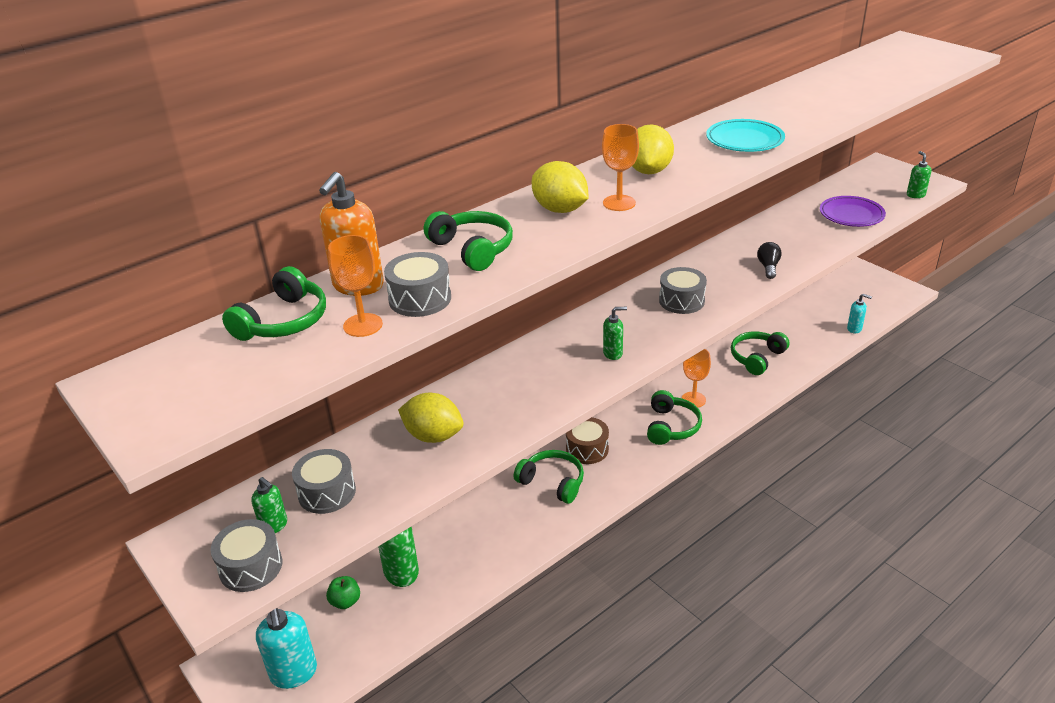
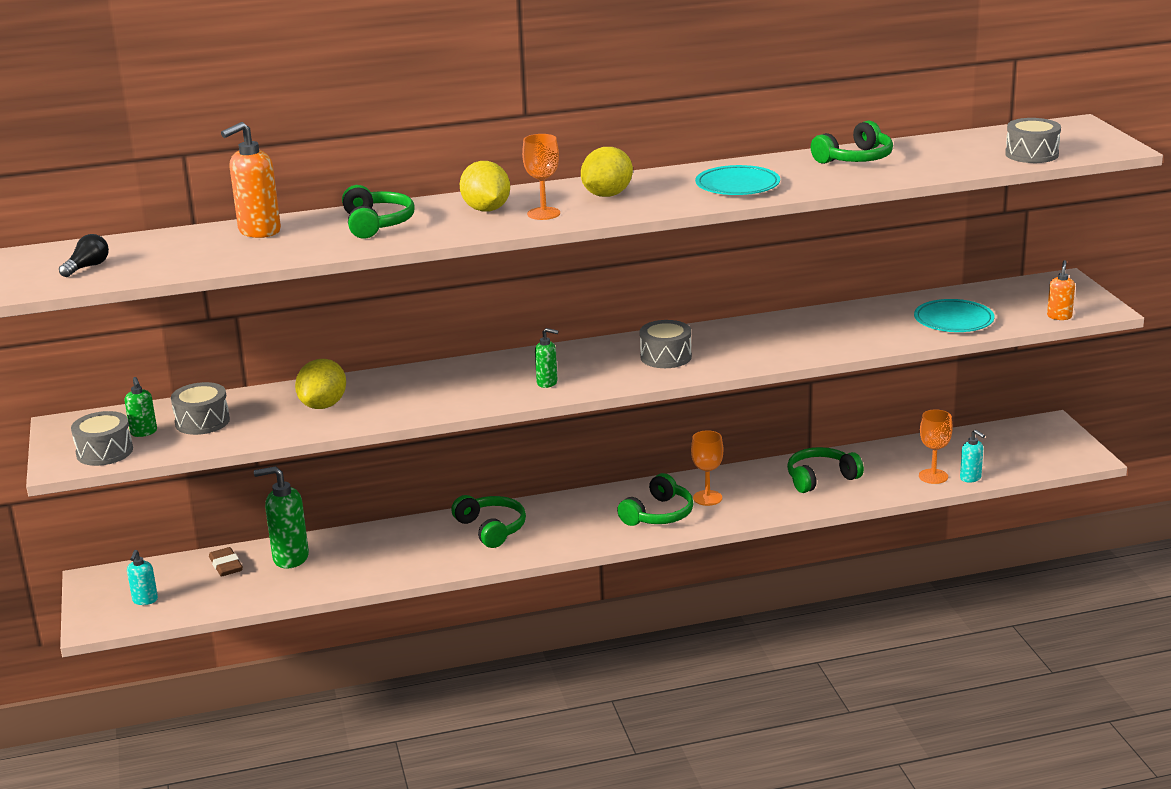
camera: 25 degrees right, 10 degrees down
(283, 321) = (180, 242): green headphones -> green headphones (855, 158)
(294, 673) = (145, 600): turquoise soap dispenser -> turquoise soap dispenser, size x0.56
(345, 601) = (226, 565): green apple -> brown eraser
(363, 325) = (233, 255): orange goblet -> orange goblet (933, 476)
(420, 299) = (294, 247): grey drum -> grey drum (1031, 154)
(433, 436) = (323, 405): yellow lemon -> yellow lemon turned 60 degrees clockwise
(587, 449) = (552, 511): brown drum -> none
(768, 267) = (793, 348): black light bulb -> black light bulb (87, 267)
(851, 215) = (953, 320): purple plate -> turquoise plate
(915, 195) = (1059, 316): green soap dispenser -> orange soap dispenser

